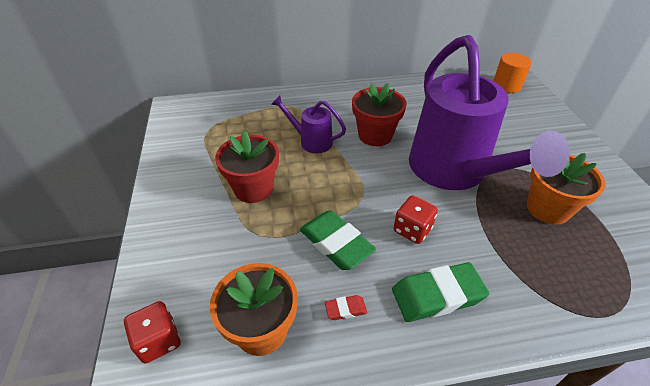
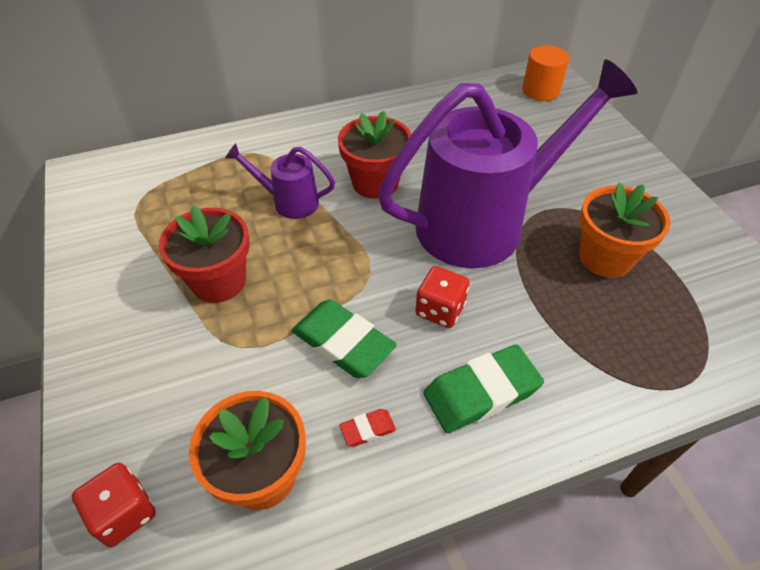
camera: 10 degrees left, 5 degrees up
(453, 172) = (484, 223): purple watering can -> purple watering can turned 90 degrees counterclockwise

